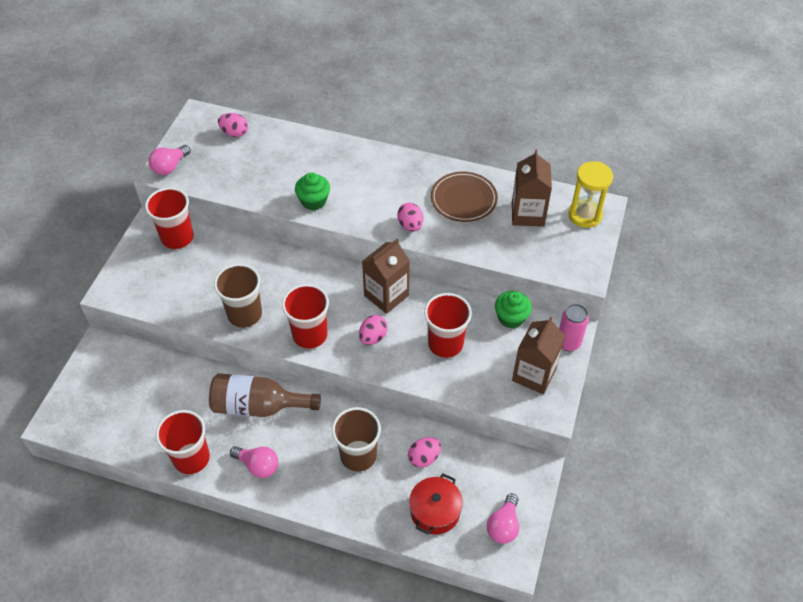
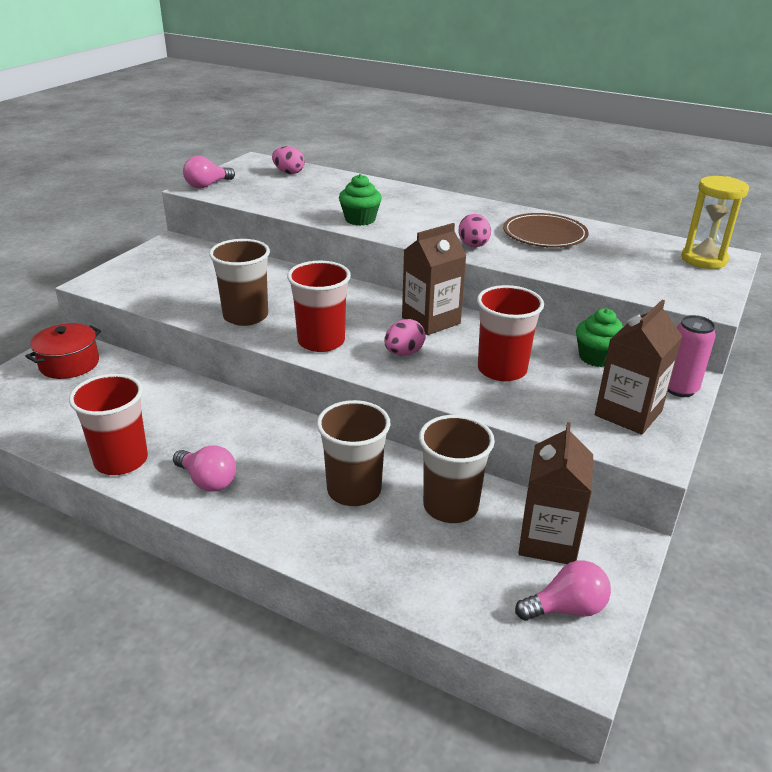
camera: 10 degrees right, 20 degrees down
(177, 237) = (195, 253): red cup -> none
(258, 406) = (234, 421): brown bottle -> none
(424, 458) = (450, 506): pink egg -> brown cup
(435, 511) = (456, 572): red pot -> red pot (69, 364)
(503, 526) = (566, 608): pink light bulb -> pink light bulb turned 135 degrees counterclockwise
(527, 214) = (627, 252): brown carton -> brown carton (548, 541)

